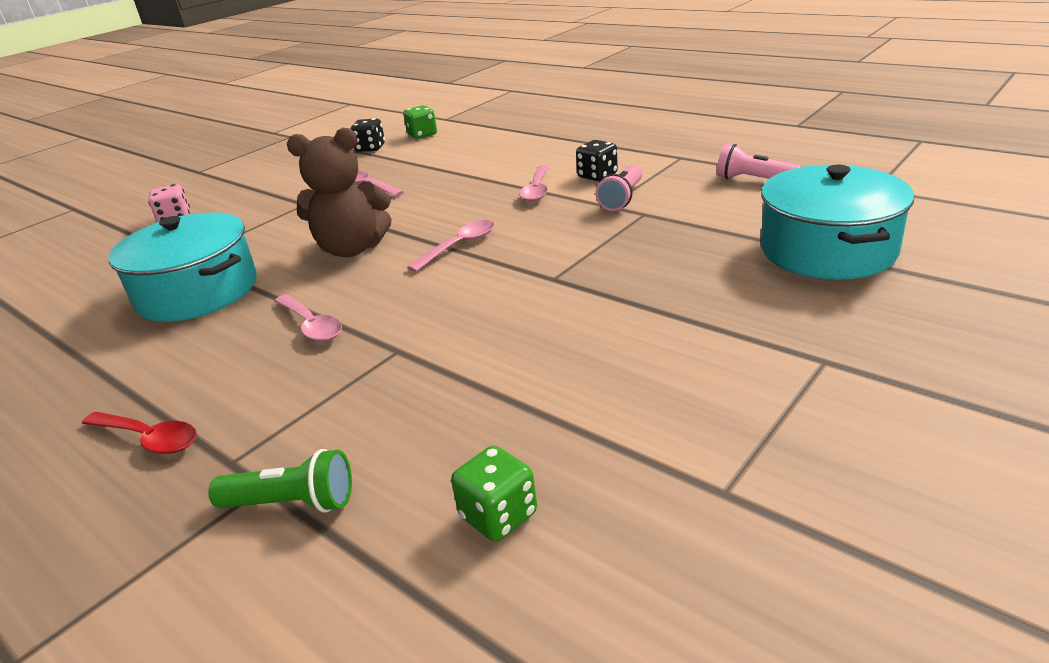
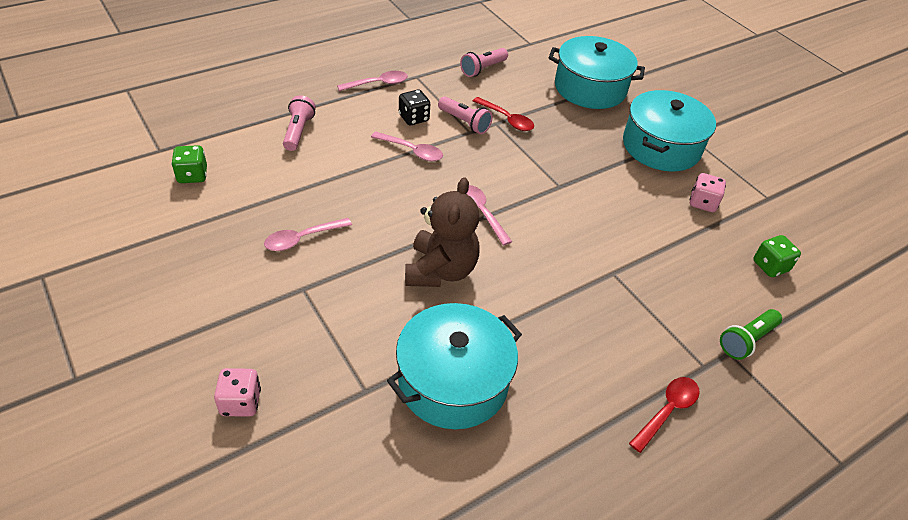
camera: 80 degrees left, 15 degrees up
(292, 503) = (746, 340): green flashlight -> green flashlight turned 150 degrees counterclockwise
(311, 325) = (557, 311): pink spoon -> pink spoon (378, 84)
(370, 148) = (187, 217): black dice -> none
(517, 145) = (298, 131): none -> pink flashlight
(626, 406) = (702, 203): none -> pink dice
(661, 217) = (507, 119): none -> red spoon
(747, 338) = (661, 146): none -> turquoise pot

